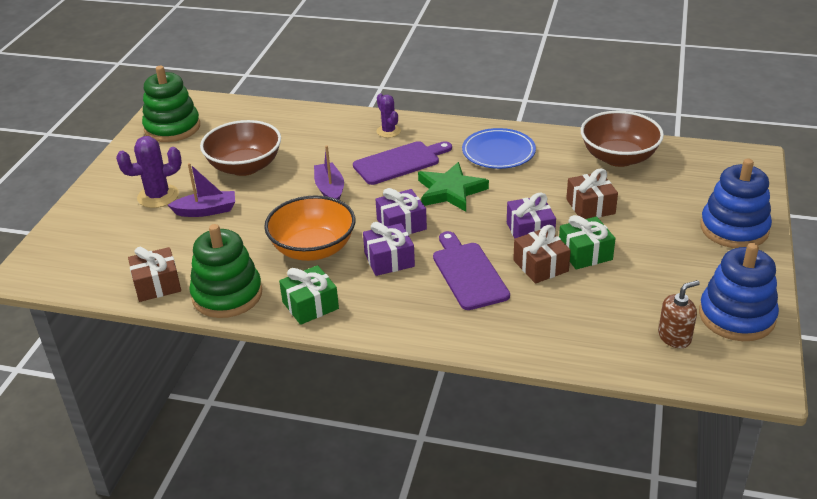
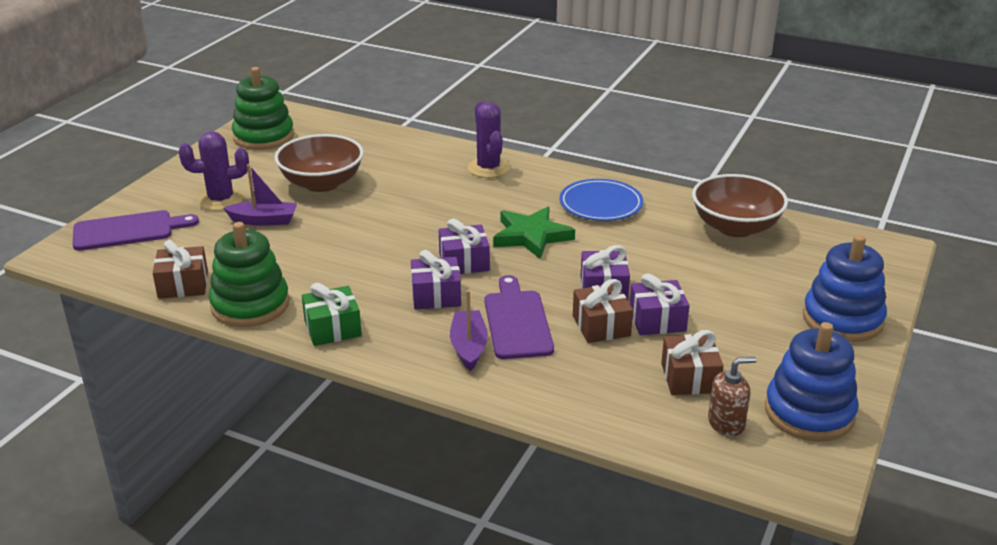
camera: 10 degrees right, 5 degrees down
(313, 249) = (359, 273): orange bowl -> none
(330, 190) = (401, 217): purple boat -> purple boat (469, 347)
(388, 131) = (488, 168): purple cactus -> purple cactus, size x1.55
(400, 162) = (488, 200): purple cutting board -> purple cutting board (128, 230)
(585, 253) = (657, 320): green gift -> purple gift
(590, 206) = (682, 273): brown gift -> brown gift (689, 378)

